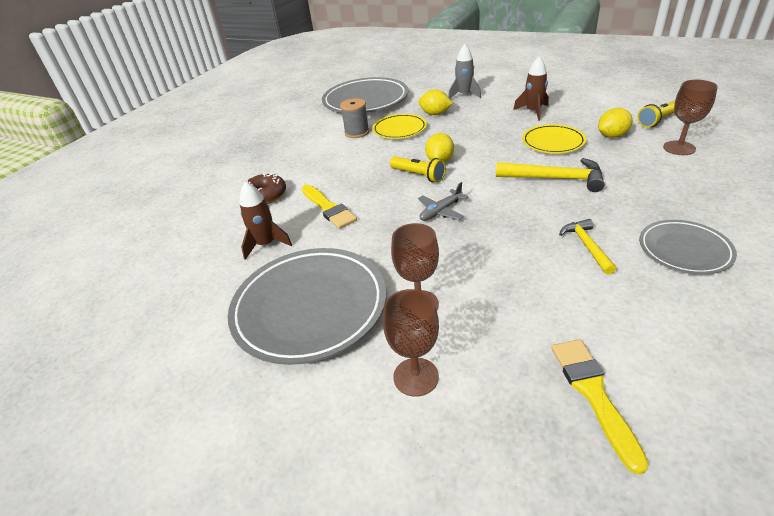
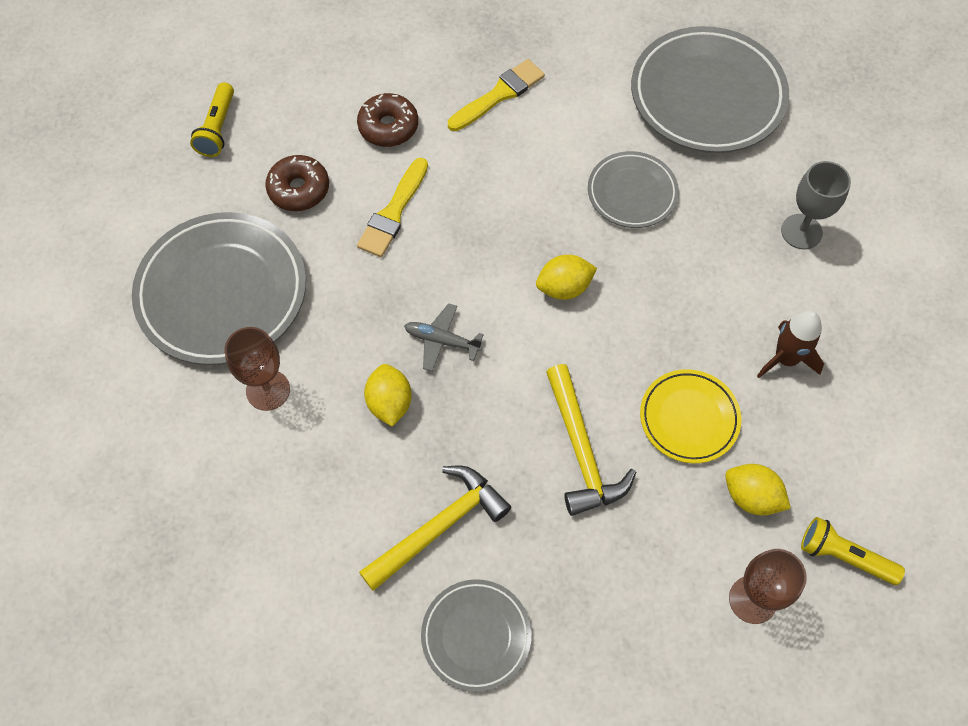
camera: 55 degrees right, 25 degrees up
(266, 244) = (299, 189): brown rocket -> brown donut
(357, 132) = (596, 140): grey spool -> none
(399, 129) = (632, 193): yellow plate -> grey plate
(416, 377) = (175, 429): brown goblet -> none
(418, 175) = (513, 278): yellow flashlight -> yellow flashlight (217, 128)
(435, 114) = (708, 218): yellow lemon -> yellow lemon (389, 403)
(464, 95) = (801, 231): grey rocket -> grey goblet
(587, 246) = (439, 527): yellow hammer -> yellow hammer, size x1.61
(593, 394) = (214, 583): yellow brush -> yellow brush (499, 95)

